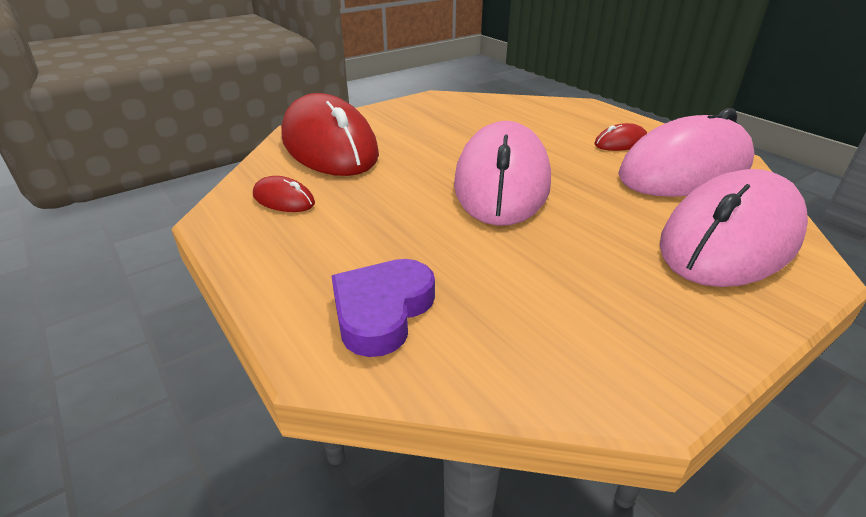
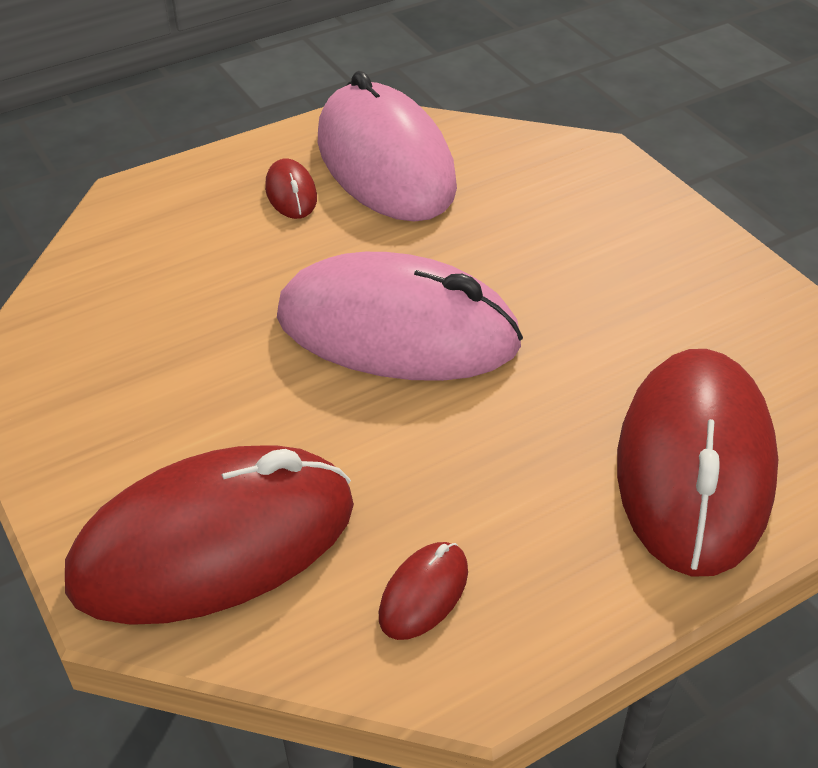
camera: 85 degrees left, 10 degrees up
(382, 311) = (694, 466): purple heart -> red mouse
(730, 238) = (546, 180): pink mouse -> none

